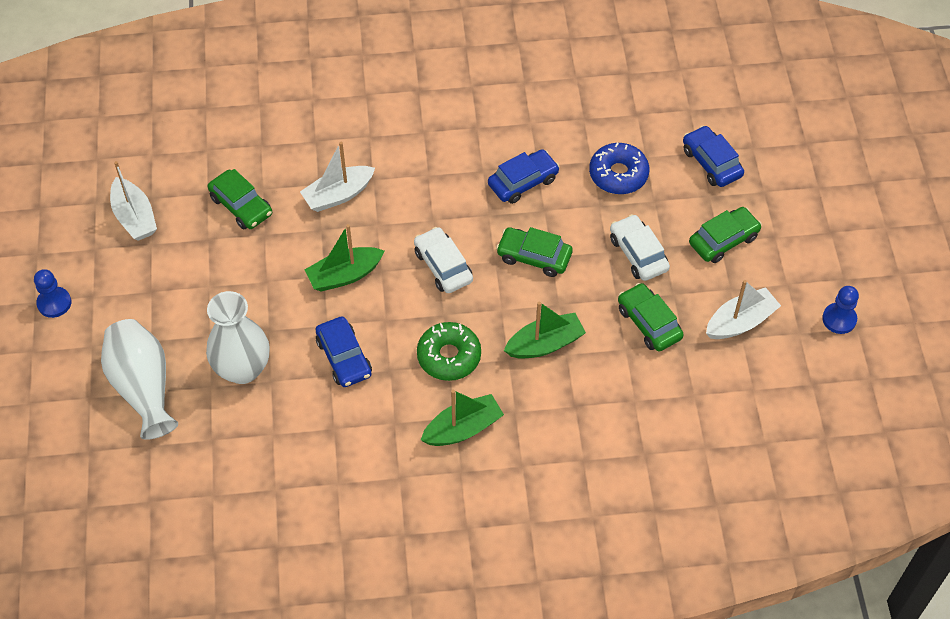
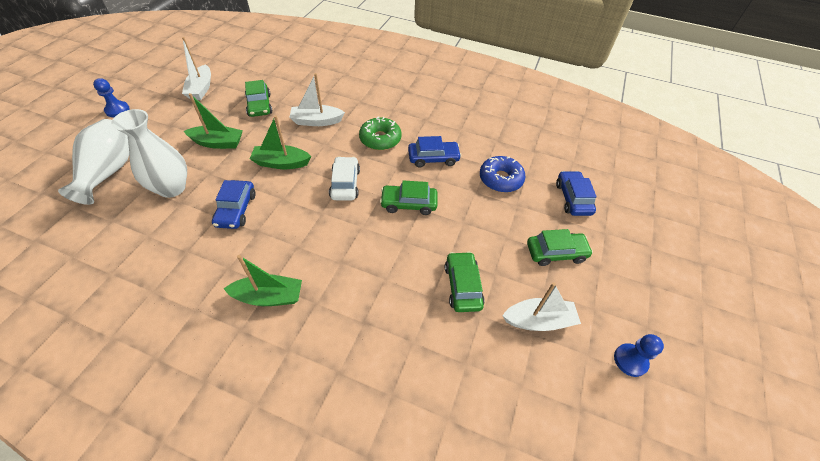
camera: 25 degrees right, 5 degrees down
(449, 356) = (302, 241): green donut -> green donut (380, 139)
(534, 257) = (408, 204): green car -> green car turned 45 degrees counterclockwise
(545, 344) = (374, 264): green boat -> green boat (218, 143)
(638, 254) = (484, 234): white car -> none

